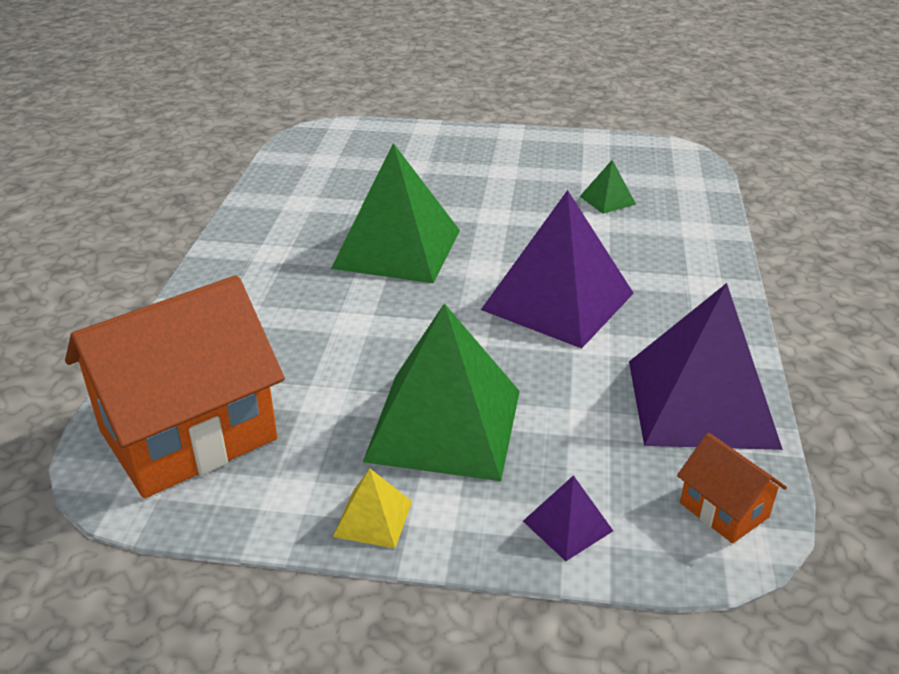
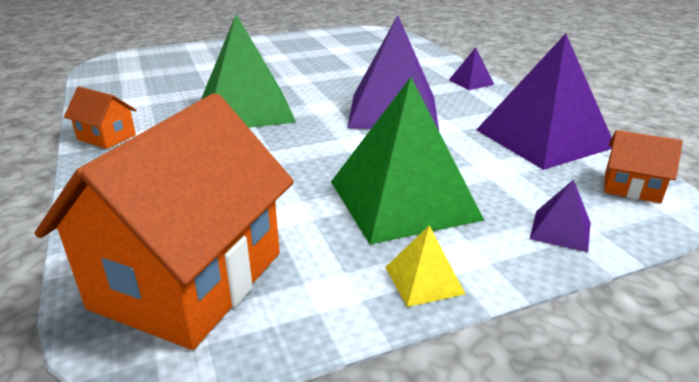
camera: 30 degrees left, 5 degrees down
(238, 246) = (107, 137): none -> orange house
(607, 200) = (361, 58): green pyramid -> none
(711, 283) = (471, 82): none -> purple pyramid

